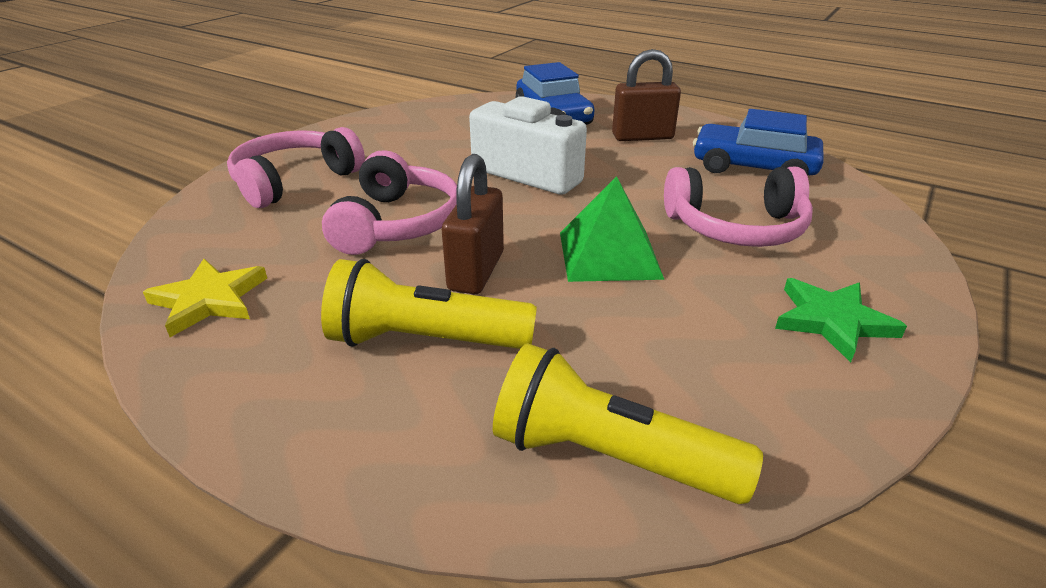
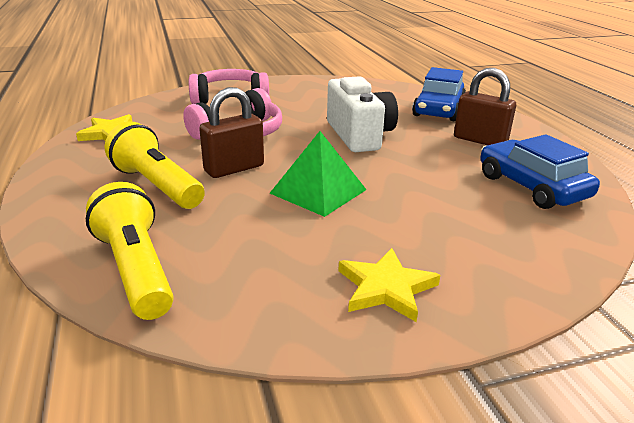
camera: 40 degrees right, 5 degrees down
(736, 227) = (434, 213): pink headphones -> none
(832, 321) = (386, 288): green star -> yellow star

